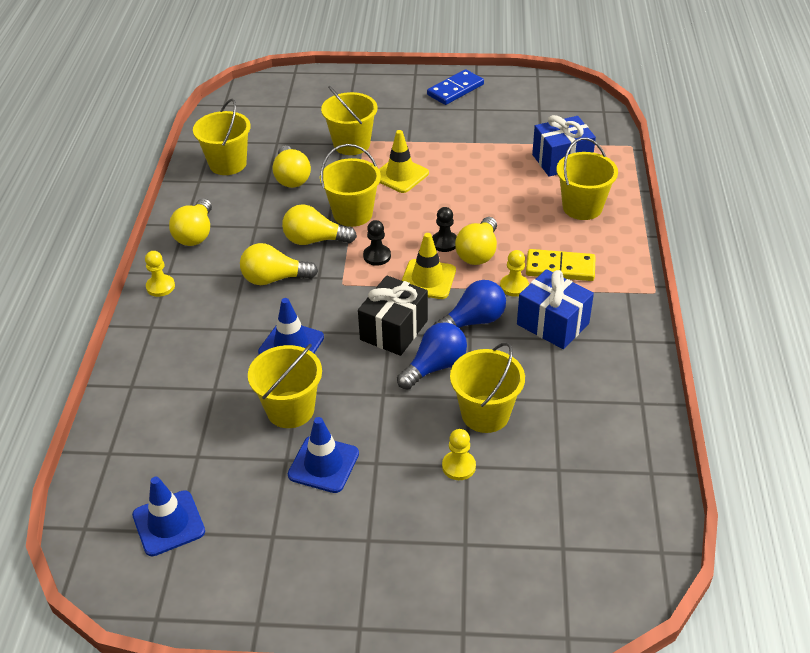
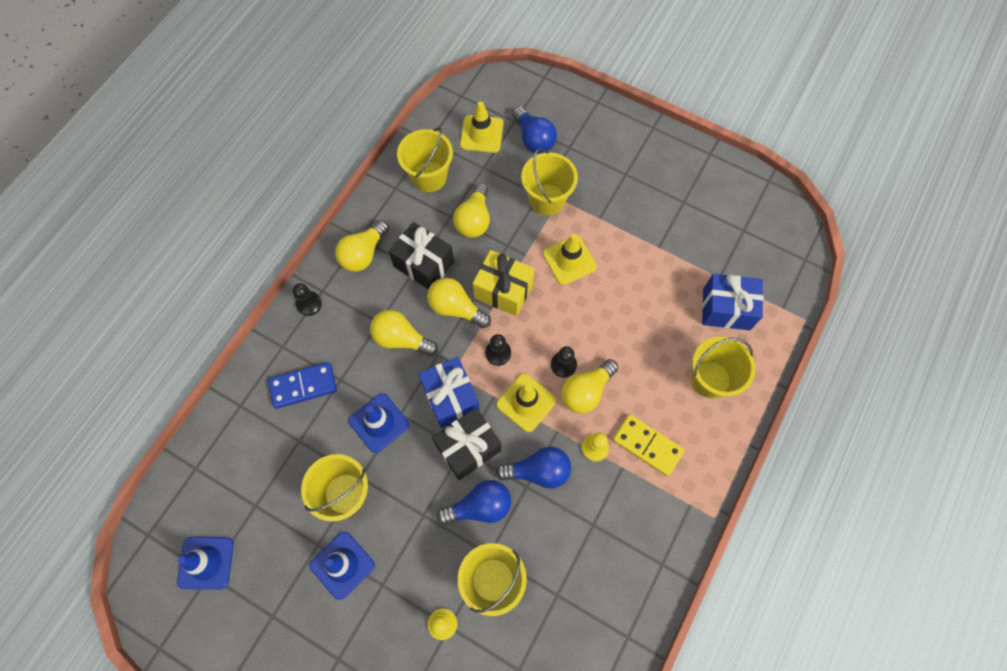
camera: 25 degrees right, 25 degrees up
(160, 287) = (309, 304): yellow pawn -> black pawn
(260, 122) = (481, 134): none -> yellow traffic cone
(262, 221) = (424, 264): none -> black gift
(312, 111) = (533, 139): none -> blue light bulb
(352, 214) = (503, 290): yellow bucket -> yellow gift
(455, 90) = (679, 166): blue domino -> blue domino (303, 386)
(552, 324) = (603, 509): blue gift -> blue gift (450, 397)

